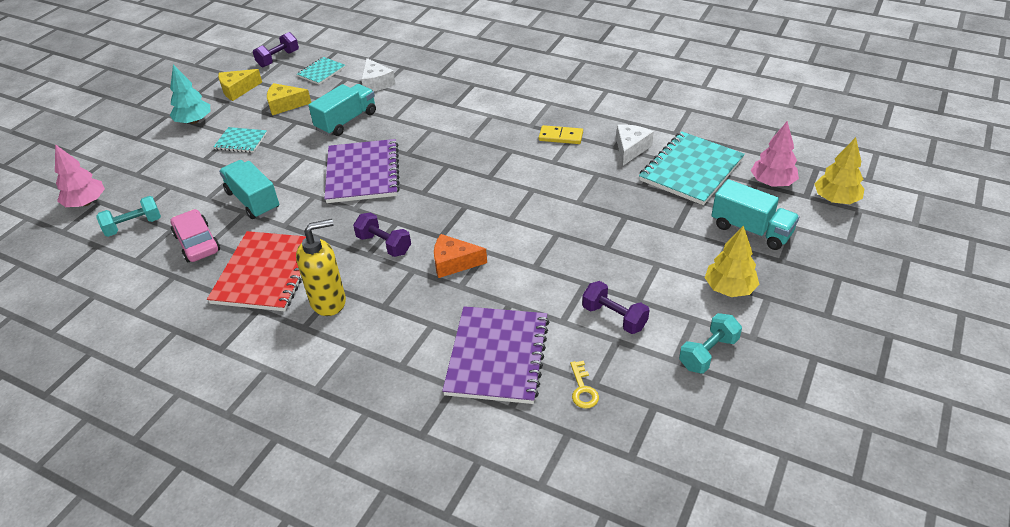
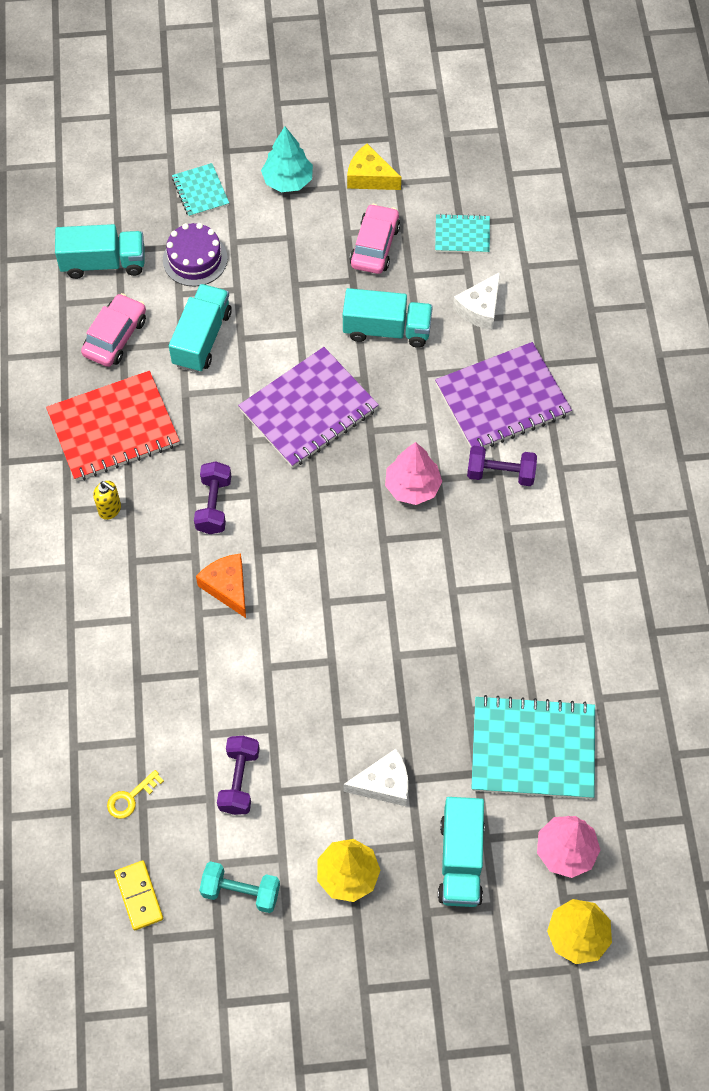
camera: 55 degrees right, 20 degrees up
(86, 203) = (108, 194): pink tree -> pink tree (412, 487)
(134, 226) = (103, 263): turquoise dumbbell -> turquoise truck
(191, 181) = (195, 259): none -> purple cake
(241, 141) = (285, 253): turquoise notebook -> turquoise notebook (200, 191)
(278, 59) = (456, 170): purple dumbbell -> purple dumbbell (500, 473)
(285, 105) = (374, 246): yellow cheese -> pink car
(329, 301) = (110, 509): yellow soap dispenser -> yellow soap dispenser, size x0.53
(497, 356) = (128, 701): purple notebook -> purple notebook (502, 399)
(560, 136) = (506, 573): yellow domino -> yellow domino (139, 896)
(630, 149) = (532, 662): white cheese -> white cheese (384, 784)

